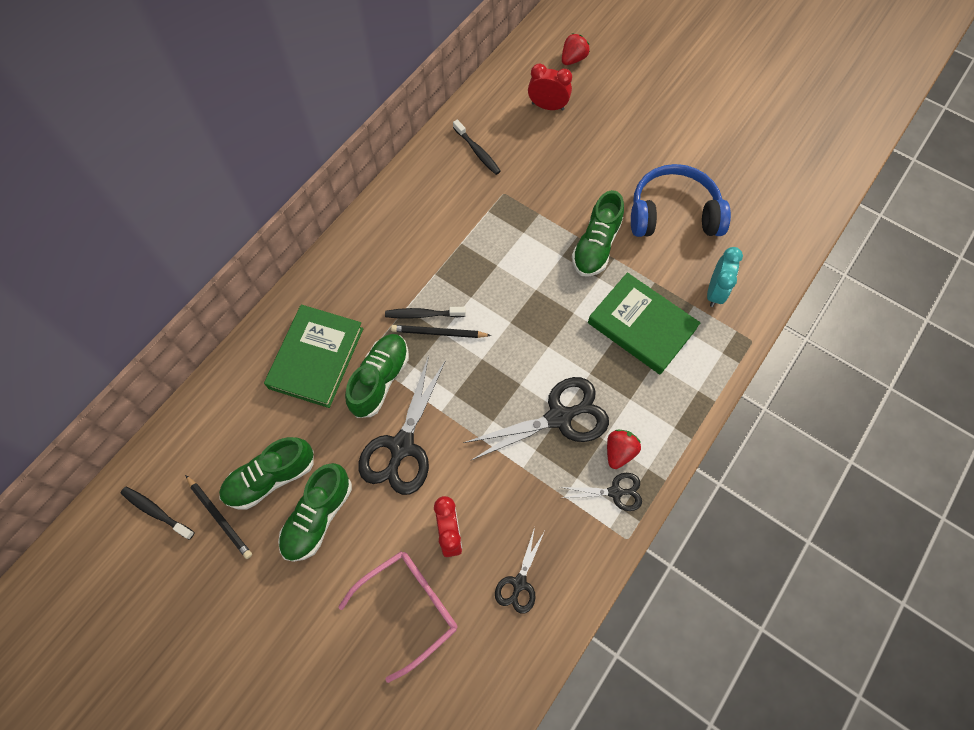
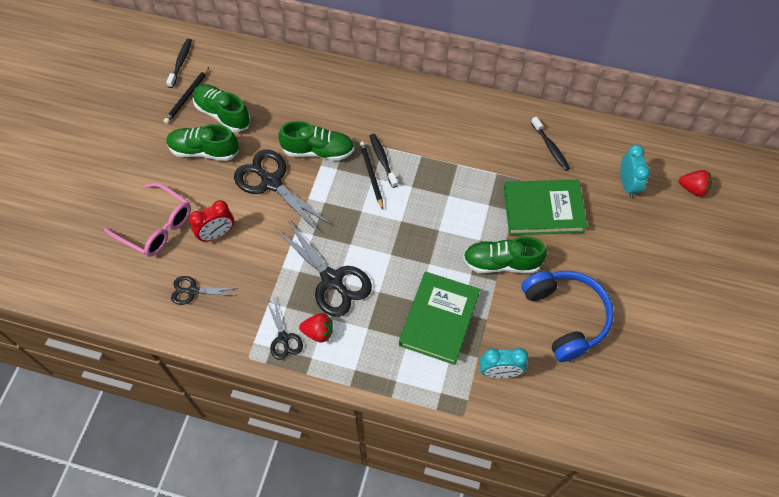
camera: 70 degrees right, 5 degrees down
(316, 358) = (320, 106): green book -> green book (543, 210)
(401, 446) = (271, 182): black scissors -> black scissors turned 45 degrees clockwise
(477, 152) = (550, 147): black toothbrush -> black toothbrush turned 60 degrees counterclockwise
(547, 106) = (627, 184): red clock -> turquoise clock

